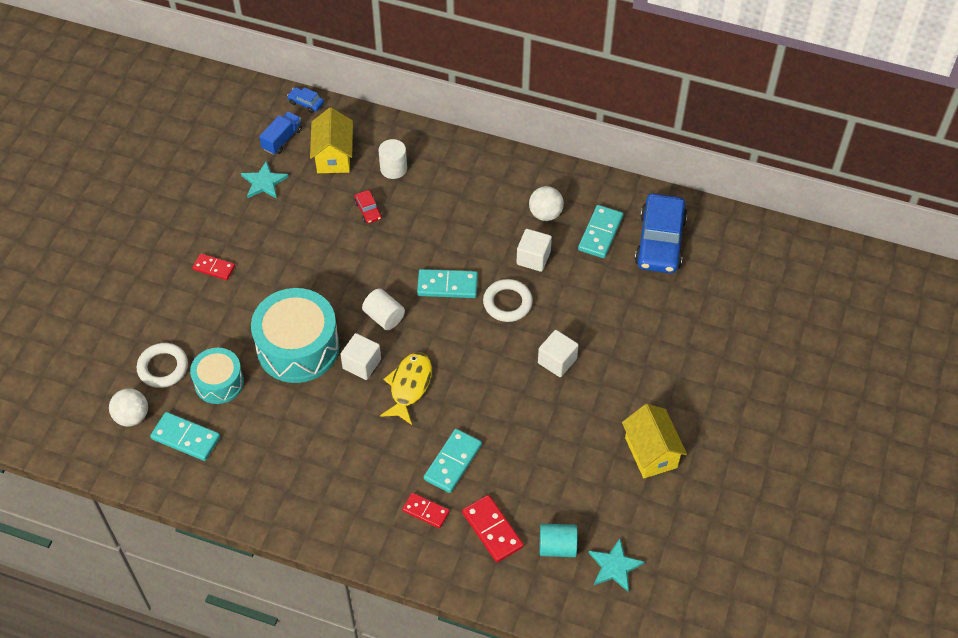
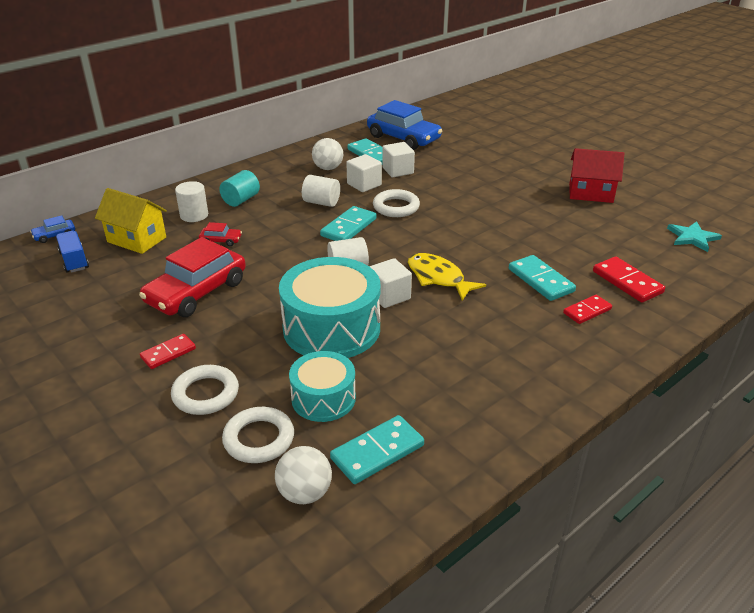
camera: 60 degrees left, 20 degrees down
(187, 314) = (205, 394): none -> white ring
(264, 182) = (107, 286): turquoise star -> none
(290, 239) = (196, 292): none -> red car
(476, 243) = (321, 202): none -> white cylinder
(492, 530) = (627, 282): red domino -> red domino turned 60 degrees clockwise
(557, 361) = (474, 204): white cube -> white cube (398, 171)
(557, 547) = (661, 256): turquoise cylinder -> turquoise cylinder (241, 200)
(651, 452) = (590, 193): yellow house -> red house

